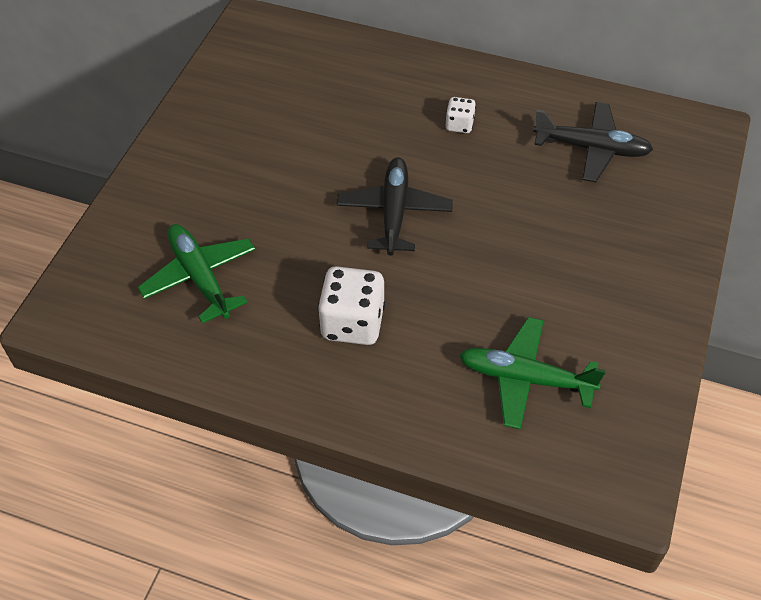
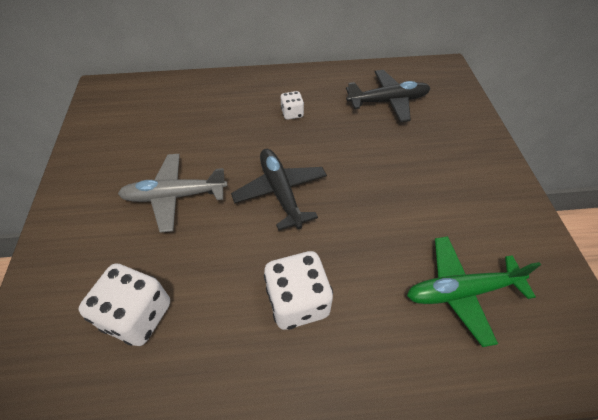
camera: 25 degrees left, 0 degrees up
(200, 277) = (138, 315): green plane -> white dice
(280, 177) = (174, 196): none -> grey plane

